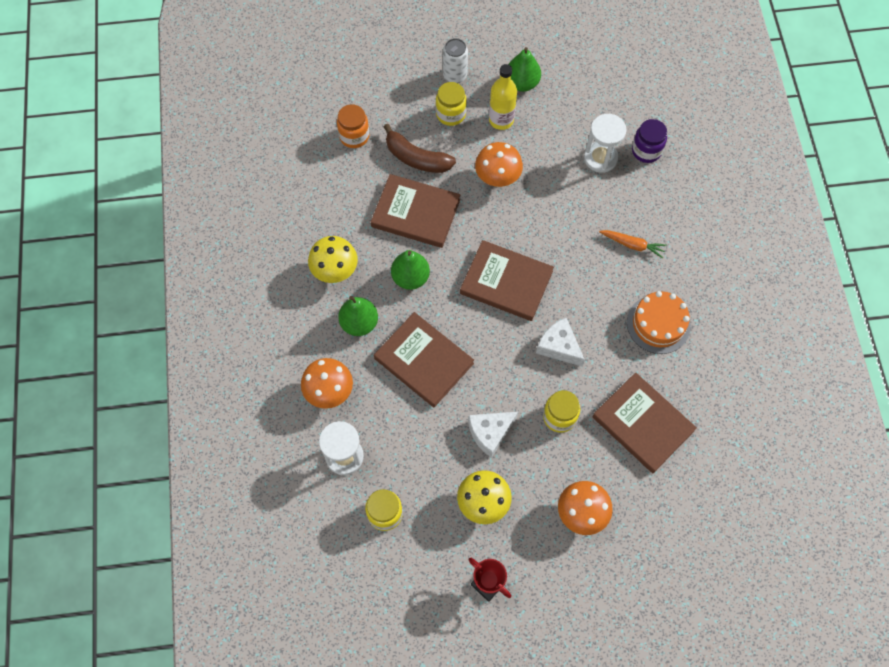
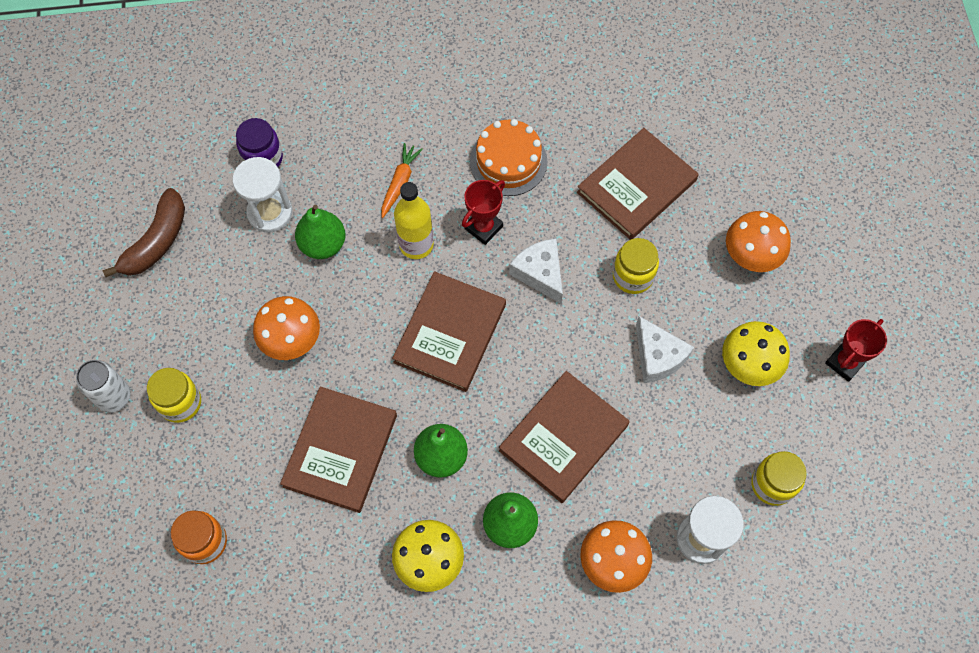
camera: 90 degrees left, 0 degrees up
(416, 158) = (250, 450): brown banana -> brown banana (156, 242)
(501, 120) = (197, 335): yellow bottle -> yellow bottle (416, 244)
(522, 83) = (139, 306): green pear -> green pear (323, 244)
(559, 346) = (540, 273): white cheese -> white cheese turned 105 degrees clockwise
(597, 305) = (483, 227): none -> red trophy

